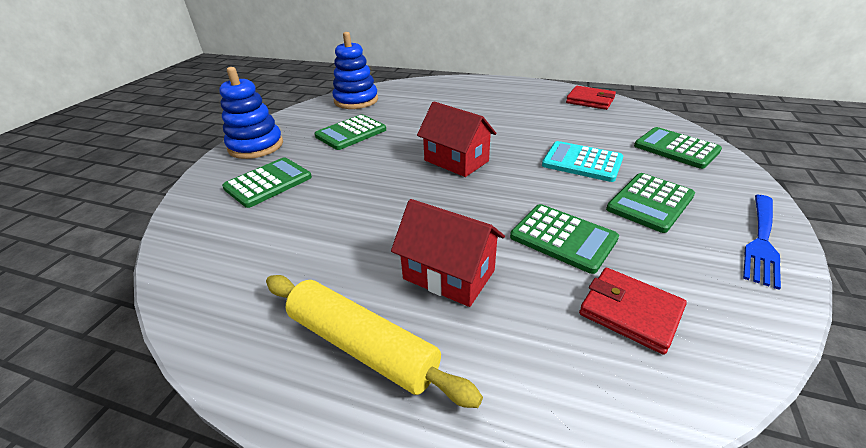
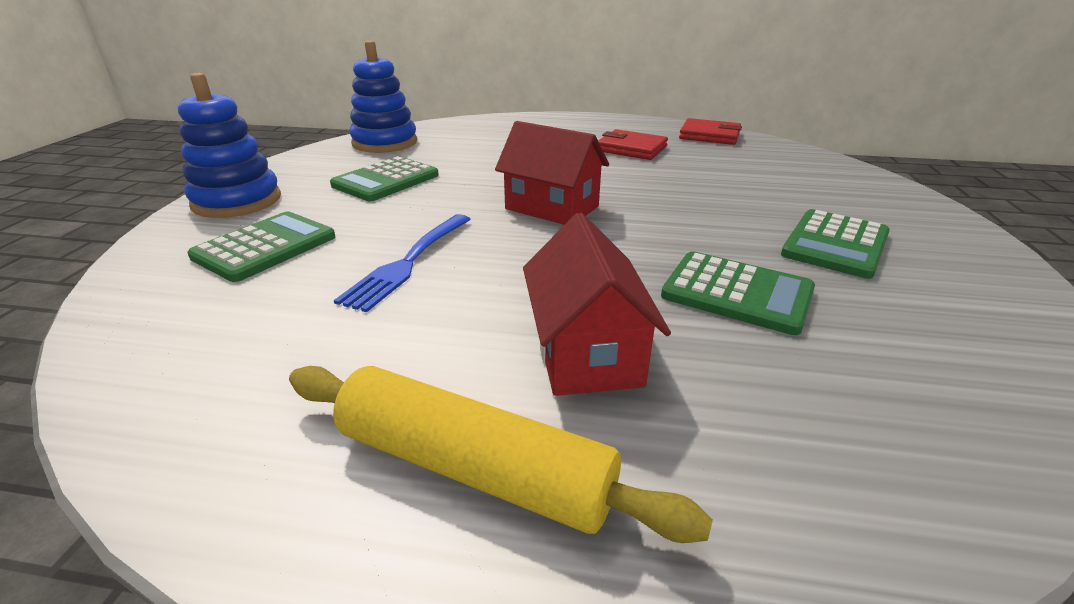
camera: 10 degrees left, 5 degrees down
(449, 275) = (586, 352): red house -> red house turned 60 degrees clockwise
(582, 162) = (726, 203): turquoise calculator -> none
(630, 312) = (869, 380): red wallet -> red wallet (631, 149)
(676, 148) = (840, 183): green calculator -> none
(761, 240) = (995, 279): blue fork -> blue fork (409, 262)

